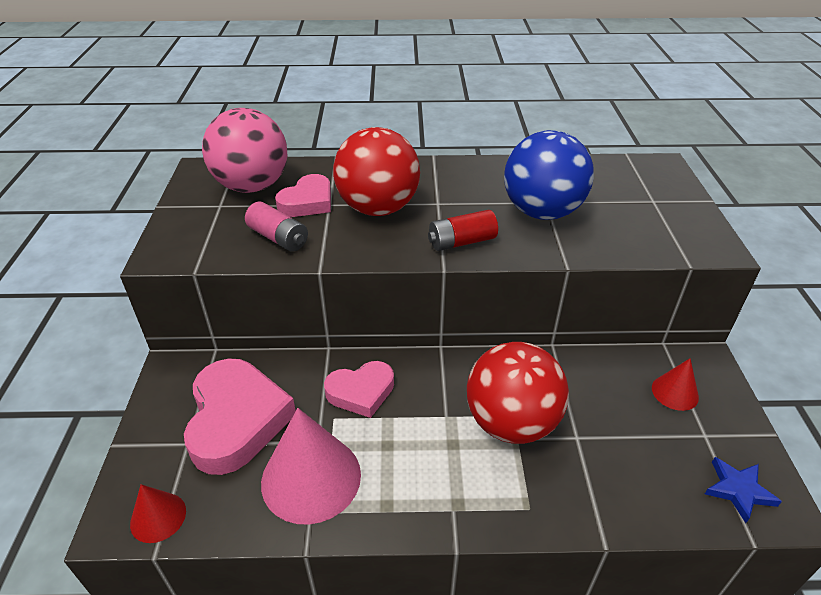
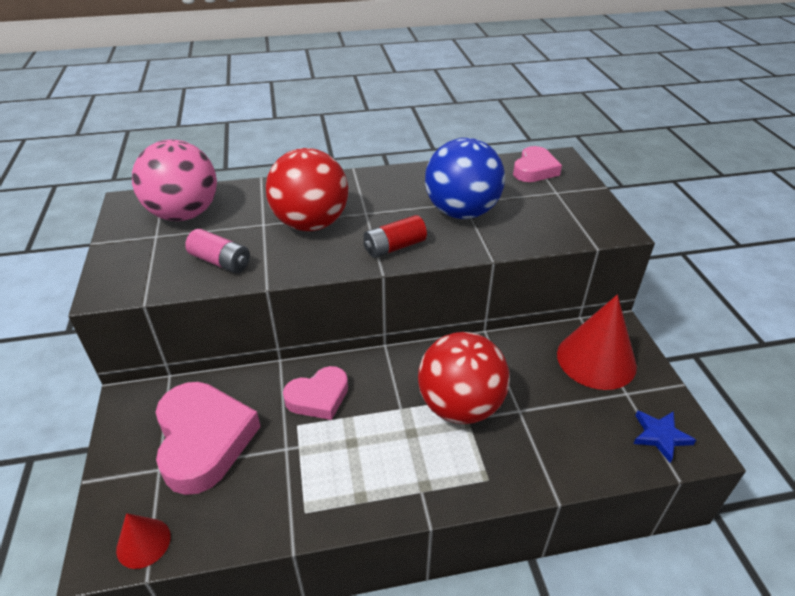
camera: 10 degrees left, 0 degrees up
(307, 202) = (242, 224): pink heart -> pink heart (534, 169)
(311, 478) = (285, 483): pink cone -> none
(675, 392) = (596, 359): red cone -> red cone, size x1.95

